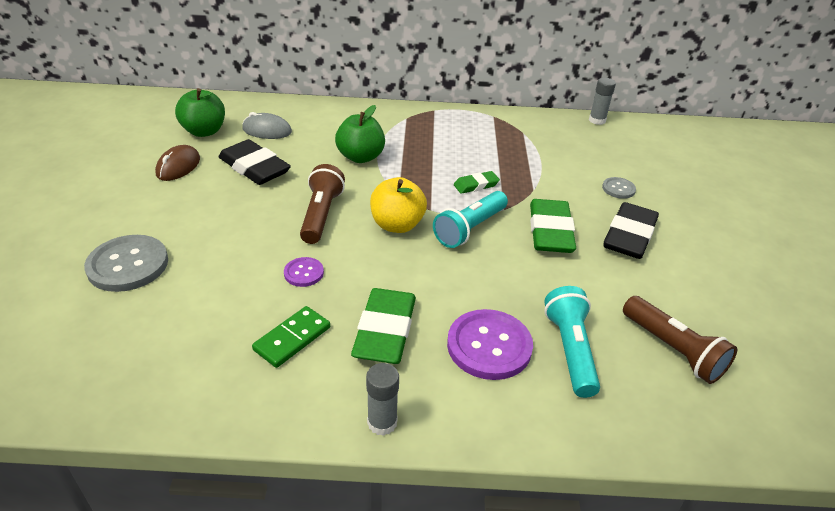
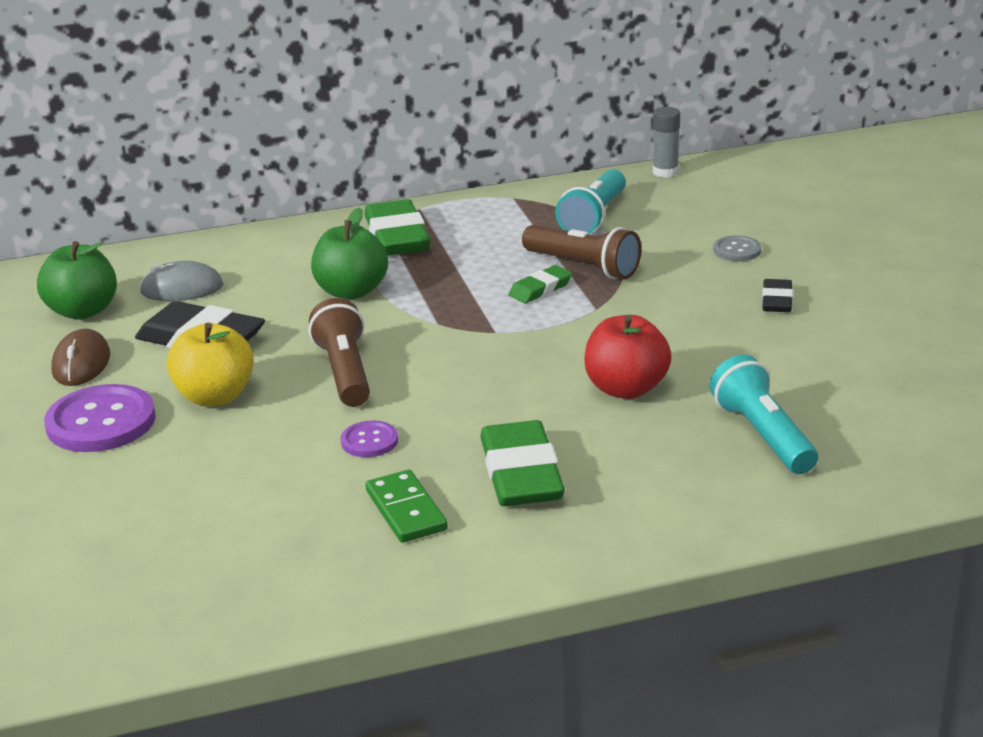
camera: 15 degrees left, 10 degrees down
(128, 265) = (111, 492): grey button -> none
(292, 339) = (406, 510): green domino -> green domino turned 45 degrees counterclockwise
(382, 422) = (577, 558): grey glue stick -> none
(397, 225) = (460, 359): yellow apple -> yellow apple (215, 397)
(470, 229) = (563, 341): turquoise flashlight -> turquoise flashlight (594, 217)
(489, 346) = (662, 456): purple button -> purple button (101, 422)
(492, 280) = (626, 389): none -> red apple
(550, 231) = (671, 319): green eraser -> green eraser (397, 236)
(629, 235) = (776, 300): black eraser -> black eraser, size x0.53
(673, 350) = (884, 405): brown flashlight -> brown flashlight (583, 266)

